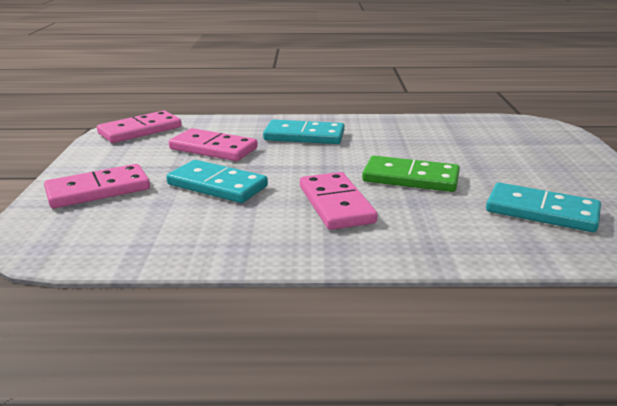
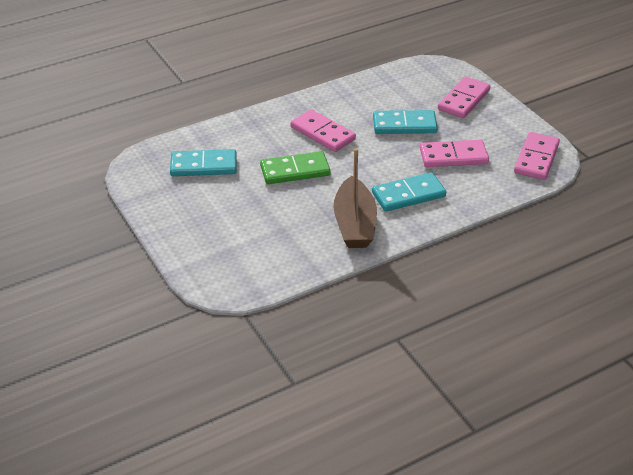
camera: 150 degrees right, 15 degrees up
(382, 131) = (354, 224): none -> brown boat

